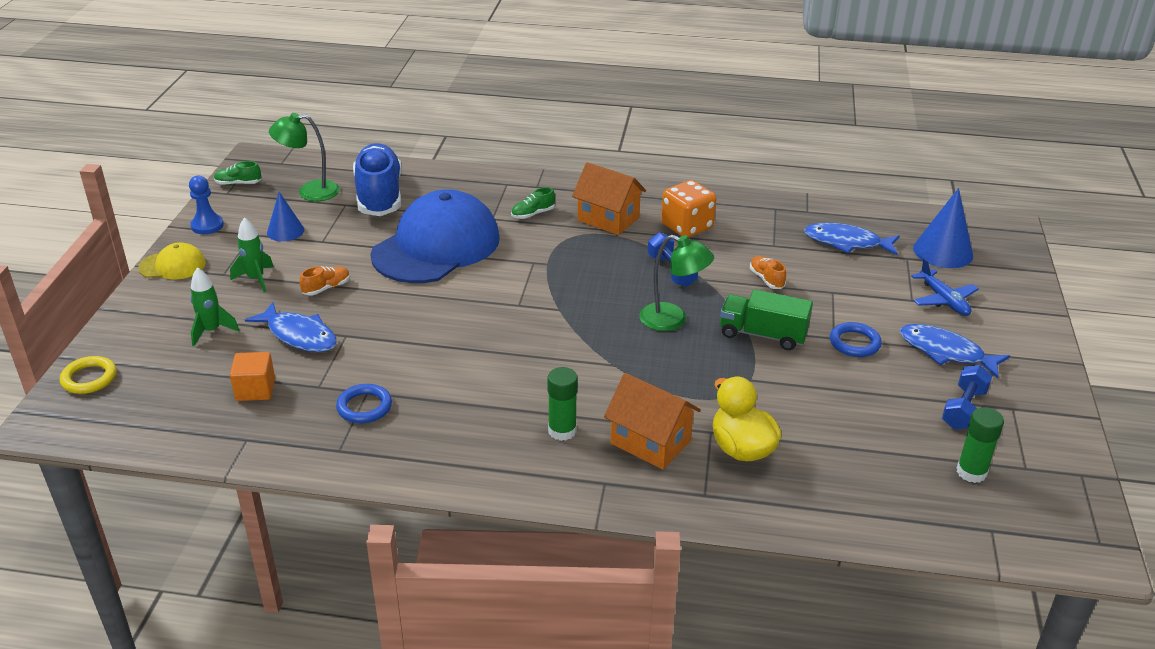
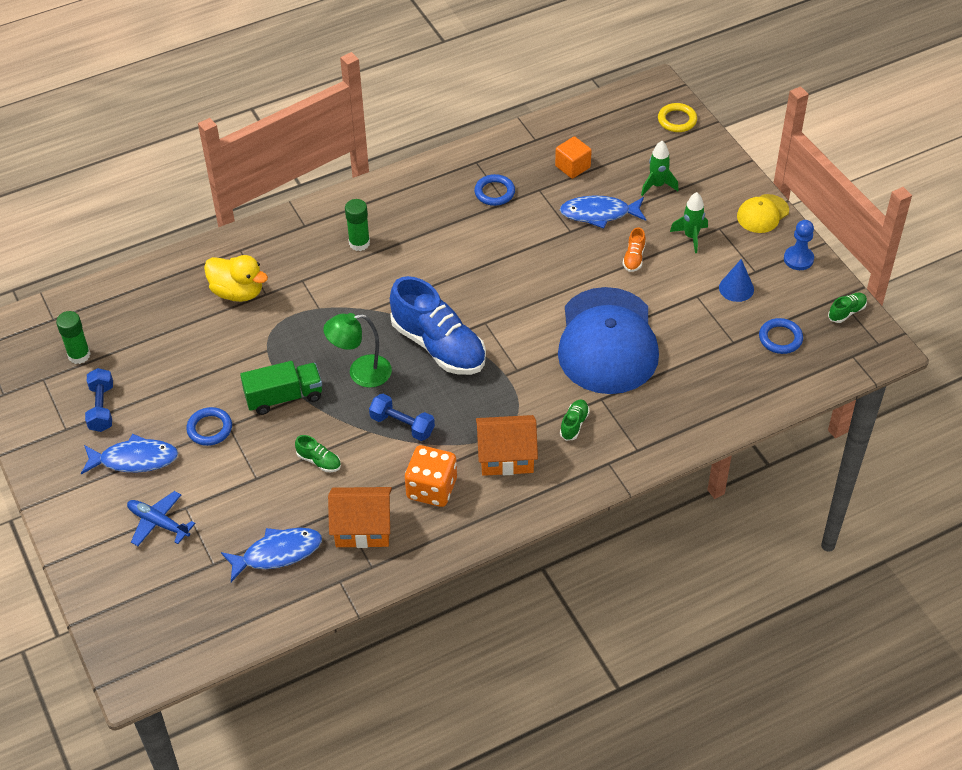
camera: 145 degrees right, 15 degrees up
(309, 191) = (780, 338): green lamp -> blue ring
(379, 196) = (720, 368): blue shoe -> blue shoe (438, 346)
(650, 442) = (298, 265): orange house -> orange house (363, 529)
(766, 279) = (319, 461): orange shoe -> green shoe
(943, 251) = (183, 594): blue cone -> none

